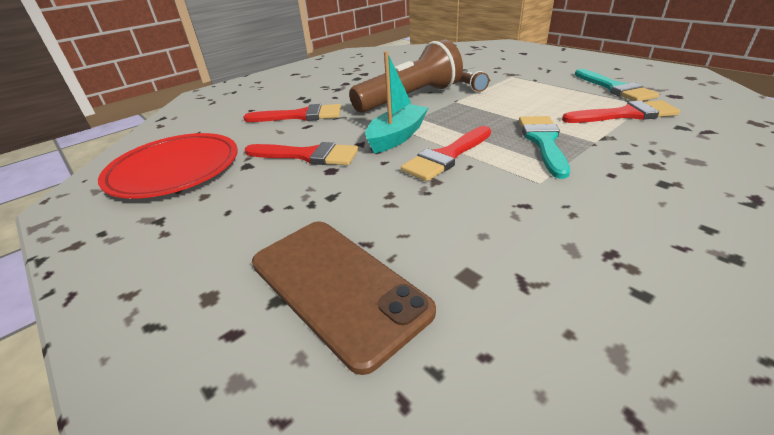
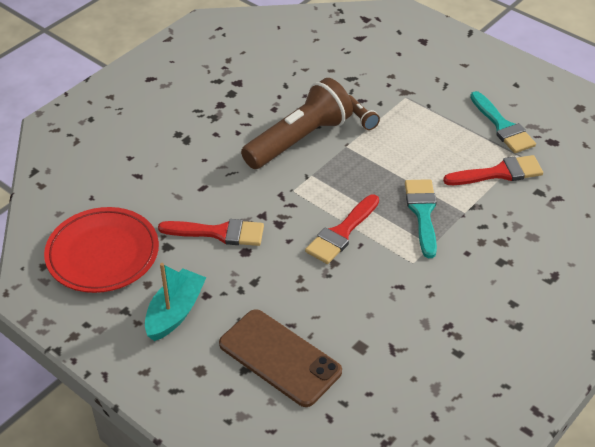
camera: 10 degrees left, 10 degrees up
(300, 116) = (190, 170): red brush -> none
(397, 137) = (295, 205): turquoise boat -> turquoise boat (175, 312)

